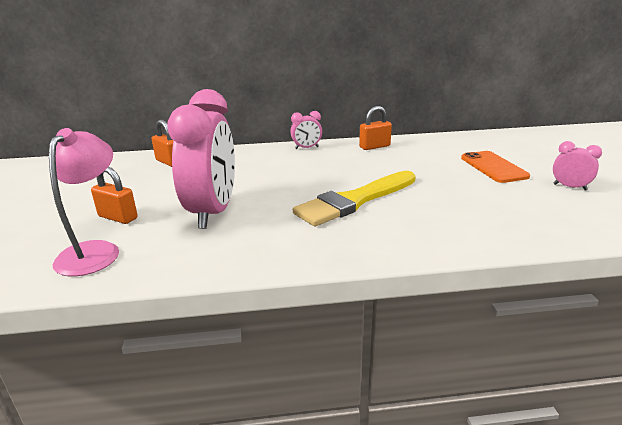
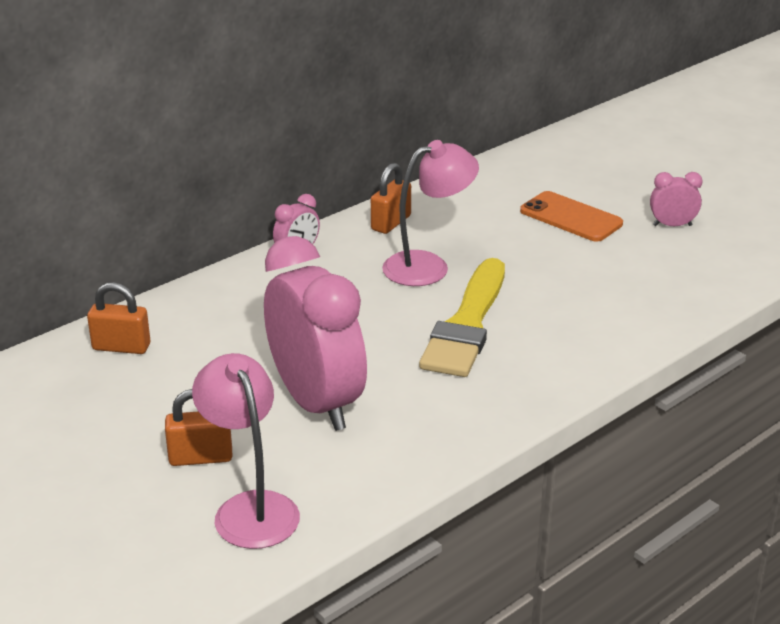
camera: 35 degrees left, 5 degrees up
(370, 168) = (428, 266): none -> pink lamp

